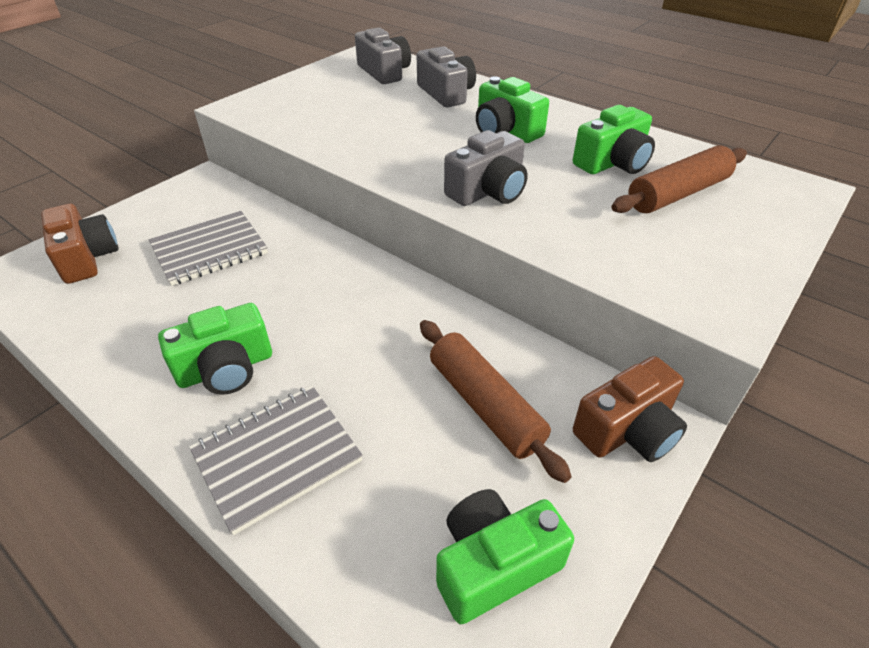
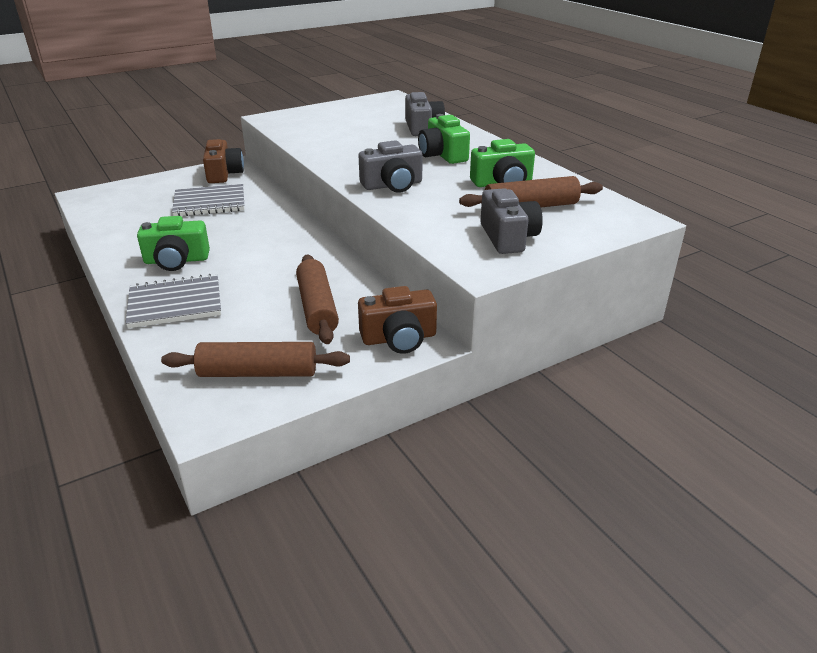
camera: 20 degrees right, 10 degrees down
(87, 258) = (135, 194): brown camera -> brown camera (224, 174)
(384, 72) = (390, 110): grey camera -> grey camera (508, 237)
(494, 564) = (258, 373): green camera -> brown rolling pin

